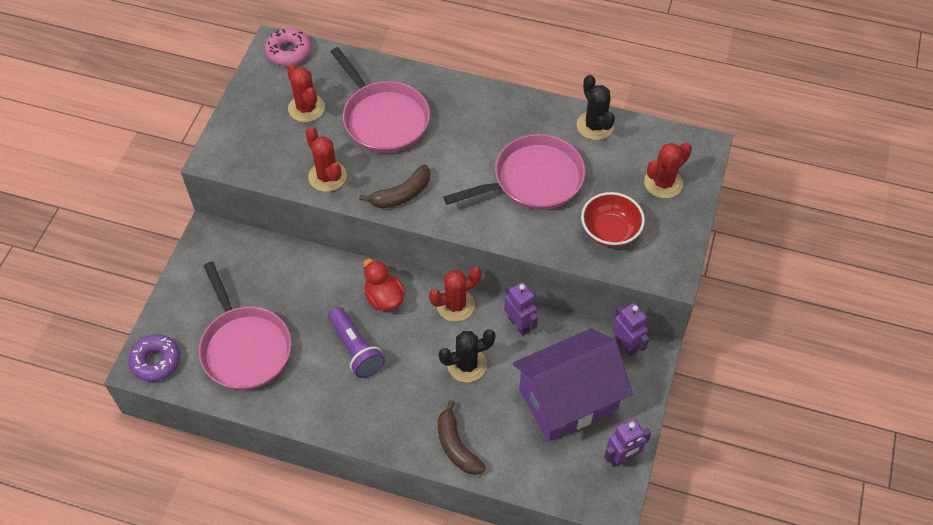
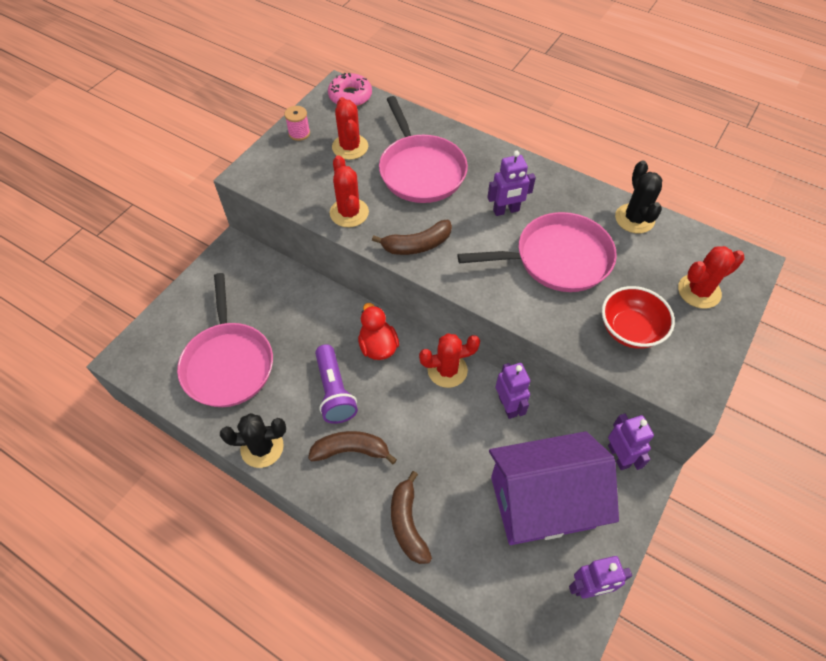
camera: 15 degrees right, 0 degrees up
(156, 361) = (141, 357): purple donut -> none
(250, 103) = (299, 133): none -> pink spool
(387, 397) = (351, 450): none -> brown banana
(467, 365) = (442, 435): black cactus -> black cactus (262, 447)
(475, 143) = (506, 210): none -> purple robot

